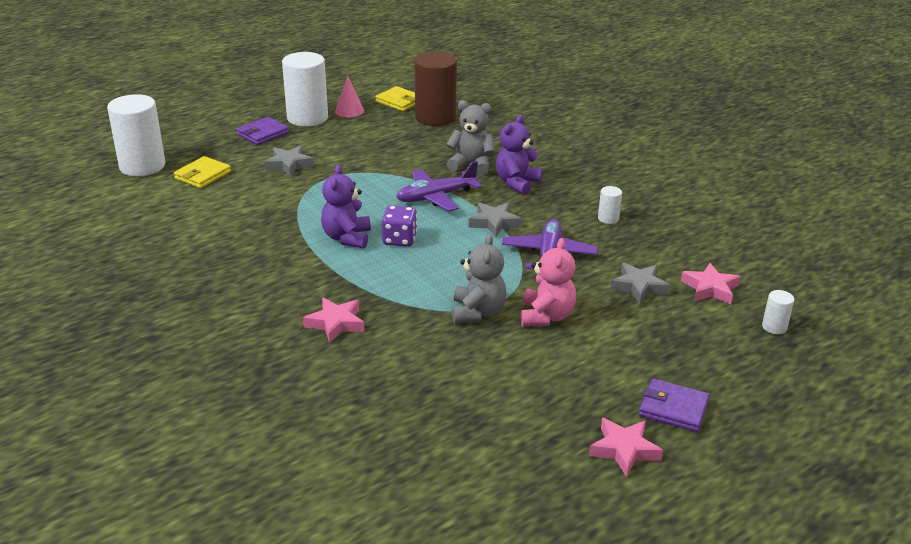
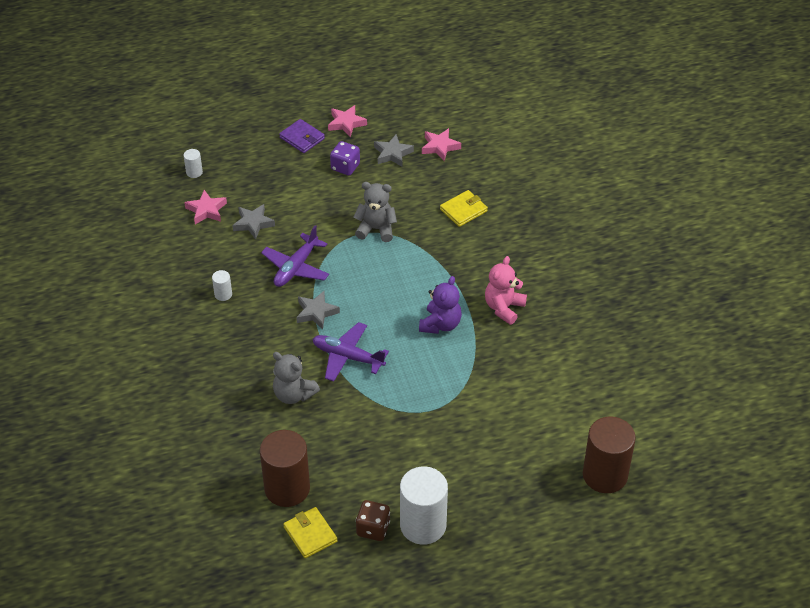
camera: 160 degrees left, 15 degrees up
(142, 166) = (605, 475): white cylinder -> brown cylinder
(203, 175) = (547, 444): yellow wallet -> yellow wallet (463, 210)
(263, 133) = (477, 505): purple wallet -> none
(289, 164) = (463, 440): grey star -> grey star (392, 154)
(336, 323) = (474, 243): pink star -> pink star (440, 147)
(349, 111) = (373, 529): pink cone -> brown dice
(399, 240) = (400, 312): purple dice -> purple dice (345, 167)
(436, 197) = (347, 357): purple plane -> purple plane turned 150 degrees counterclockwise
(477, 312) = (376, 229): grey teddy bear -> grey teddy bear turned 75 degrees clockwise
(516, 183) = (268, 358): purple teddy bear -> none
(546, 316) = (333, 215): pink teddy bear -> pink teddy bear (504, 308)

